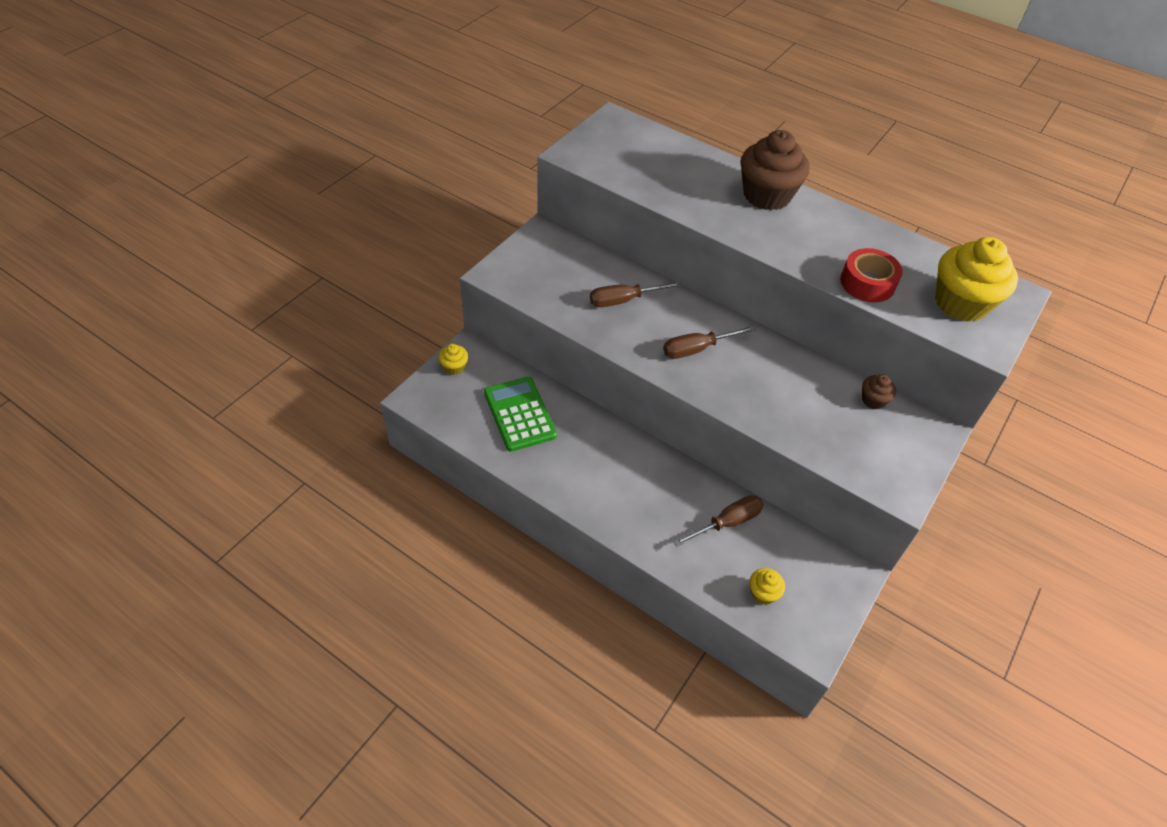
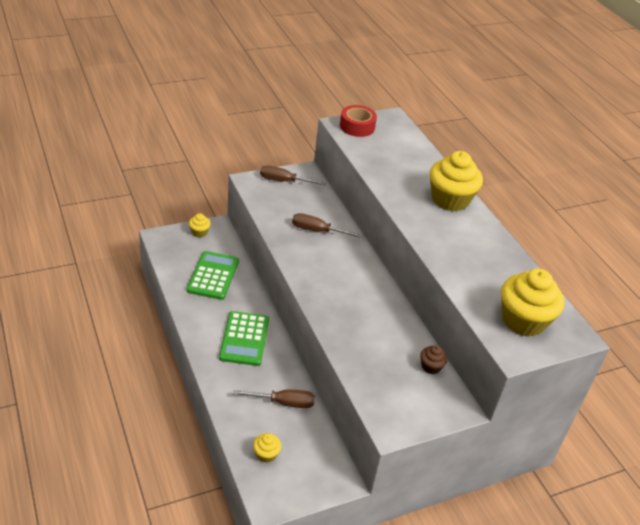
camera: 30 degrees right, 10 degrees down
(622, 472) = (244, 339): none -> green calculator
(697, 349) = (337, 279): brown screwdriver -> brown screwdriver (284, 181)
(767, 195) = (450, 200): brown cupcake -> yellow cupcake
(867, 283) = (464, 278): red tape -> red tape (357, 126)

